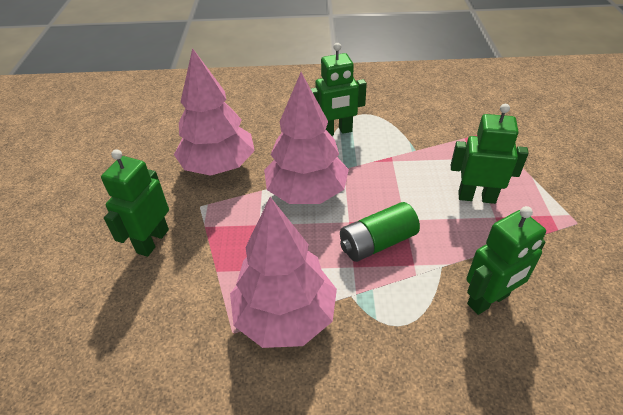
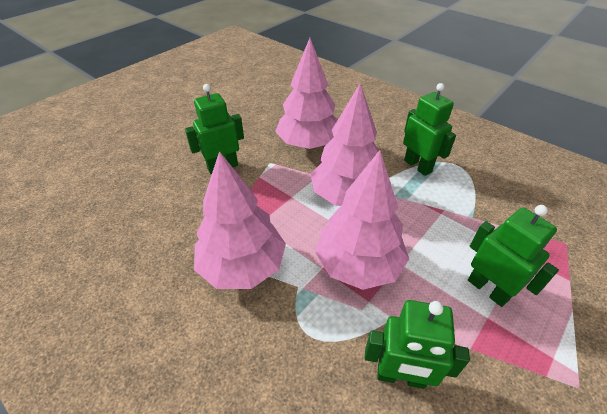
camera: 40 degrees right, 0 degrees up
(336, 132) = (417, 166): green robot -> green robot turned 150 degrees counterclockwise
(377, 243) = (358, 265): green battery -> pink tree

